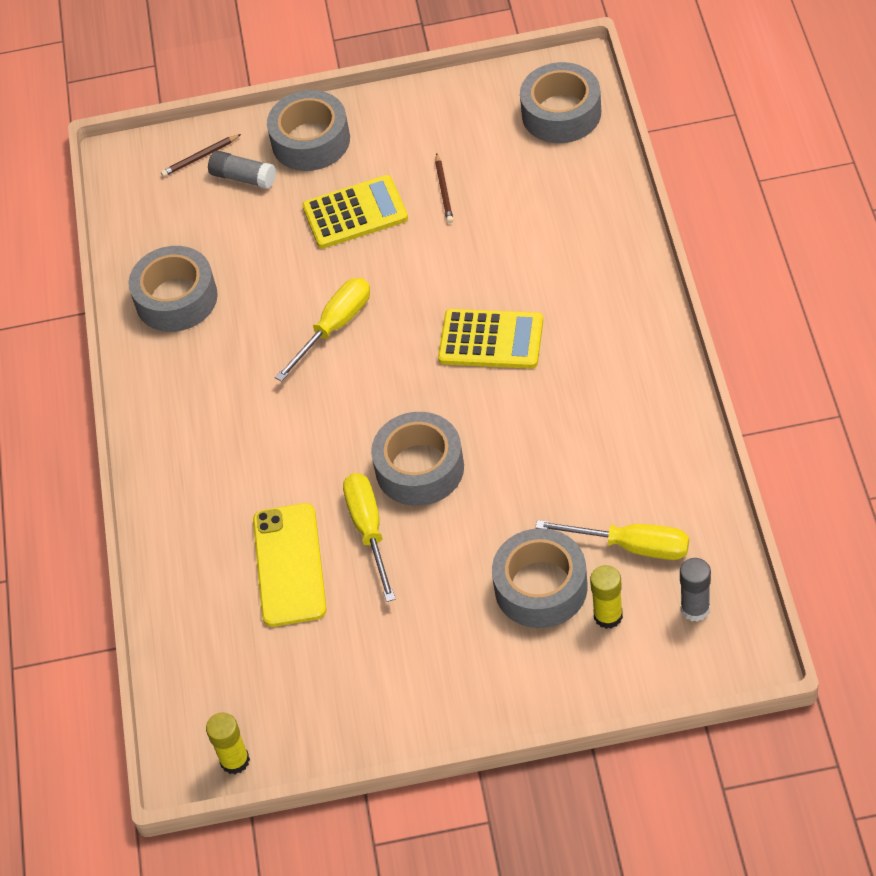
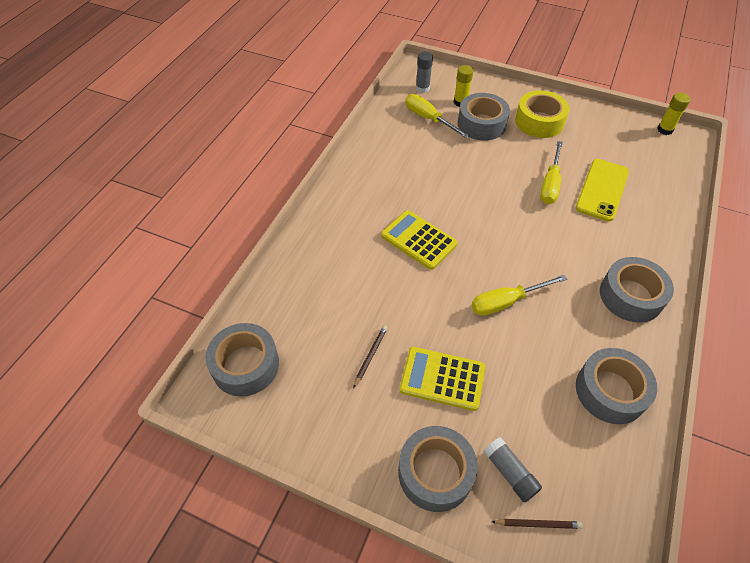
camera: 155 degrees left, 0 degrees up
(419, 468) = (505, 198): grey tape -> grey tape (631, 296)
(451, 651) = (539, 121): none -> yellow tape

